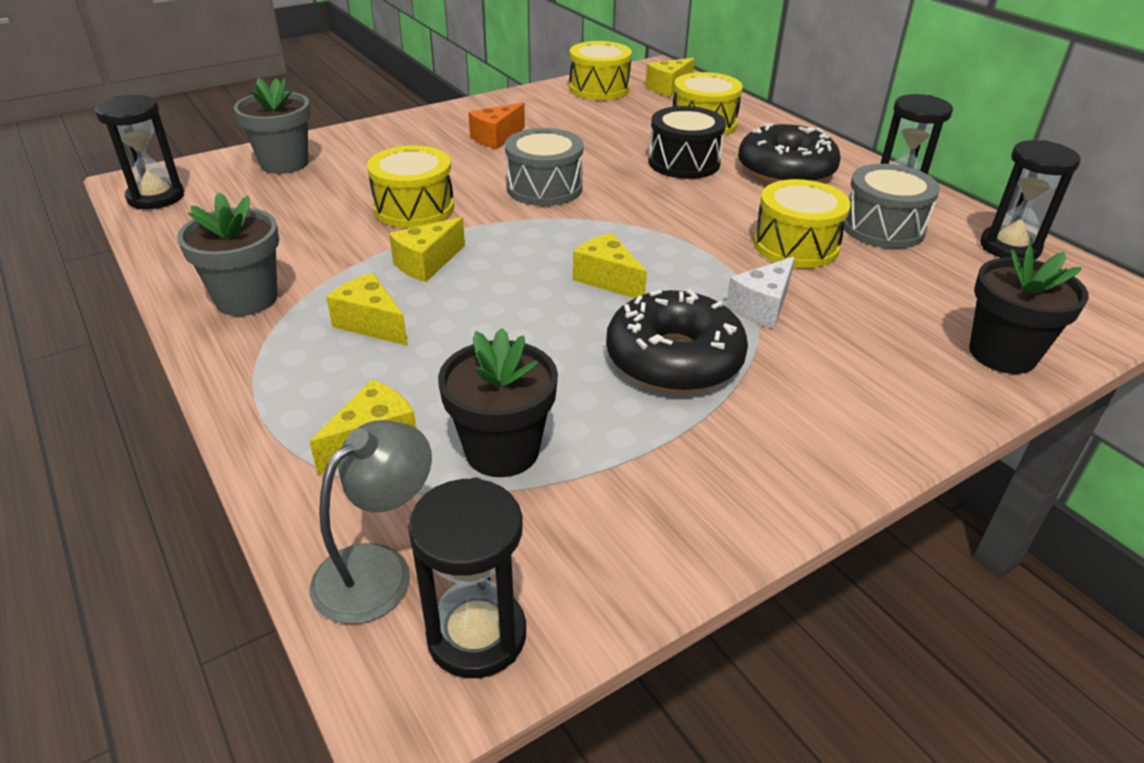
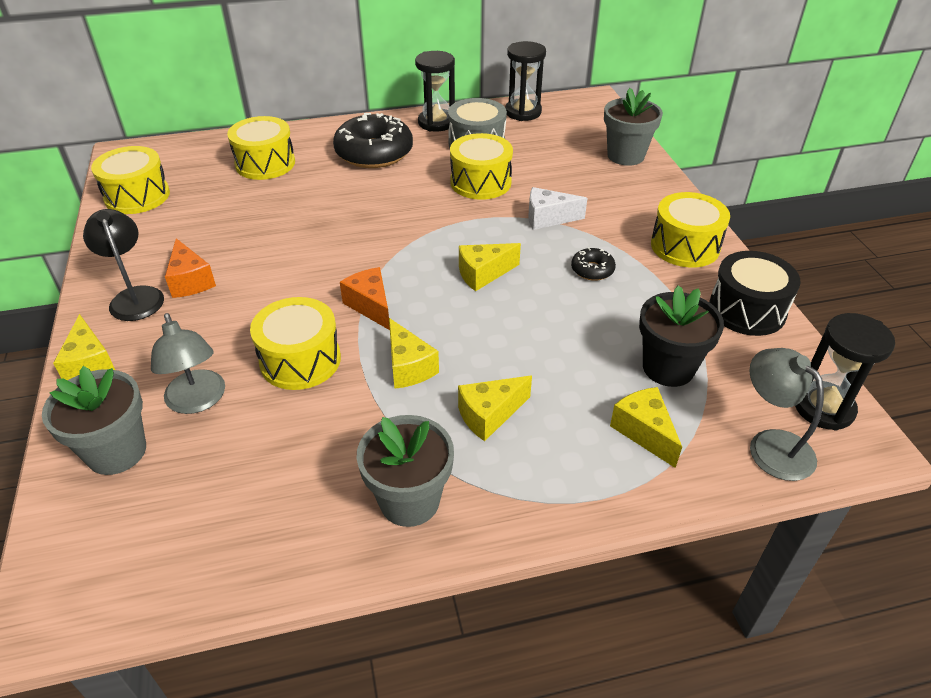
camera: 70 degrees left, 5 degrees up
(156, 197) = (116, 586): black hourglass -> none
(347, 178) = (198, 401): none -> grey lamp
(463, 123) = (135, 297): none -> black lamp
(510, 225) = (370, 306): none -> orange cheese
(544, 188) = (317, 273): grey drum -> none
(668, 88) = (175, 160): yellow cheese -> yellow cheese (90, 364)
(674, 359) = (592, 270): black donut -> black donut, size x0.46
(684, 162) = (326, 192): black drum -> black drum (747, 310)
(762, 307) = (548, 218): white cheese -> white cheese turned 120 degrees clockwise
(801, 442) = (685, 246): none -> yellow drum
(1002, 354) = (625, 156): black flower pot -> grey flower pot

